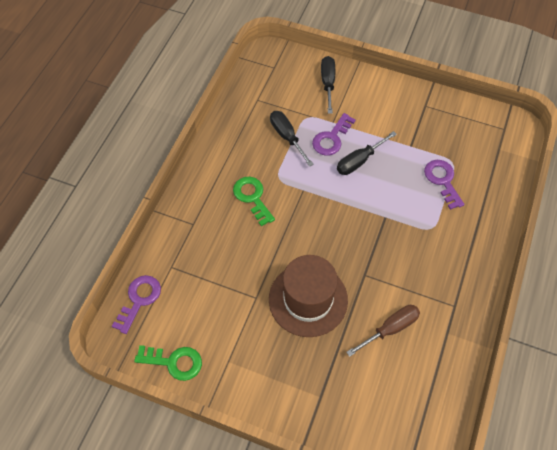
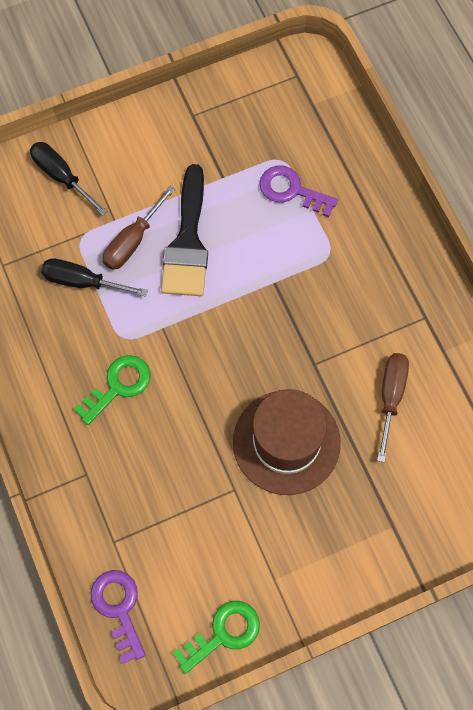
camera: 45 degrees left, 10 degrees up
(252, 197) = (118, 386): green key -> green key turned 120 degrees clockwise
(331, 138) = (133, 241): purple key -> brown screwdriver
(359, 161) = (187, 242): black screwdriver -> black brush

